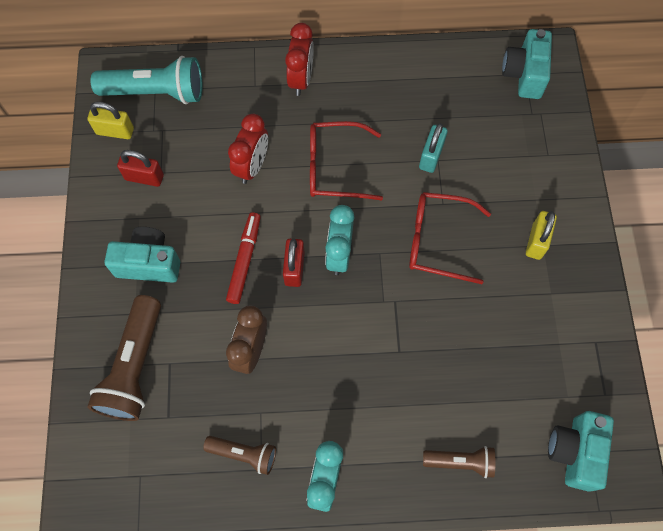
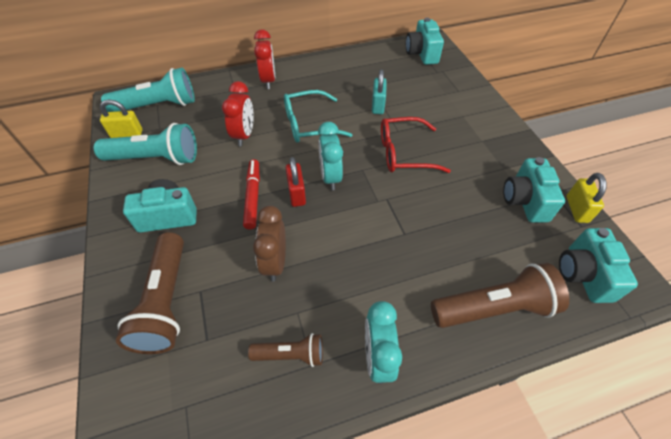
camera: 15 degrees left, 15 degrees down
(144, 177) = (155, 158): red padlock -> turquoise flashlight
(334, 167) = (309, 124): red glasses -> turquoise glasses
(460, 461) = (493, 307): brown flashlight -> brown flashlight, size x1.79
(536, 241) = (476, 139): yellow padlock -> yellow padlock (576, 209)
(555, 345) = (525, 201): none -> turquoise camera

